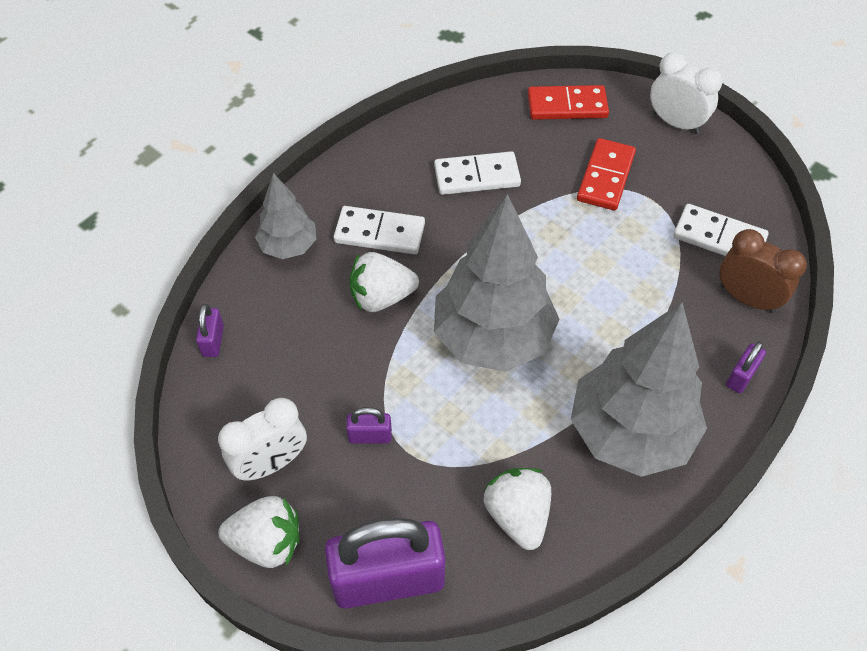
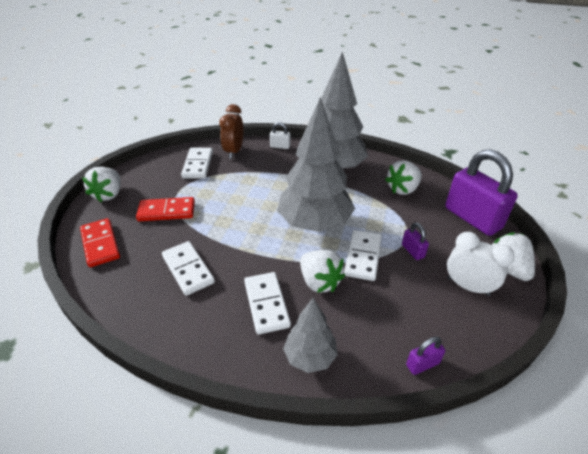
camera: 115 degrees left, 15 degrees down
(395, 366) = (362, 256): none -> white domino
(676, 123) = (108, 194): white clock -> white strawberry
(741, 376) = (280, 146): purple padlock -> white padlock

